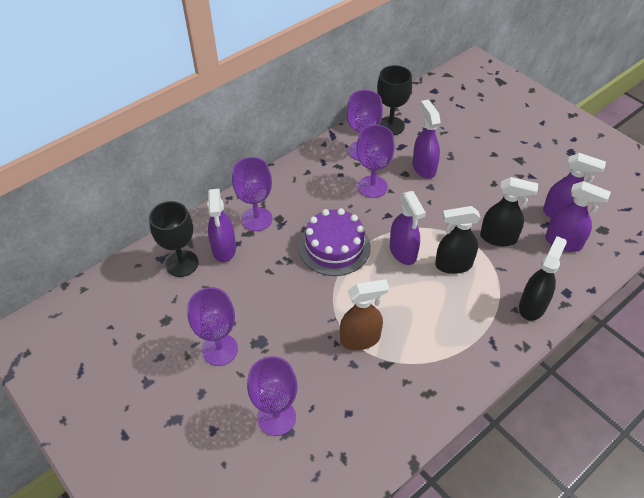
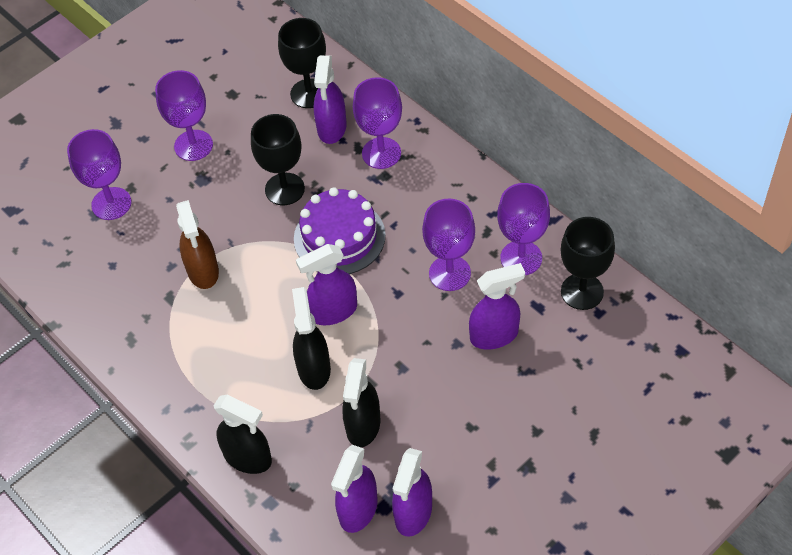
camera: 90 degrees right, 5 degrees up
(224, 249) = (332, 128): purple spray bottle -> purple spray bottle turned 75 degrees counterclockwise
(282, 281) = (284, 189): none -> black goblet

